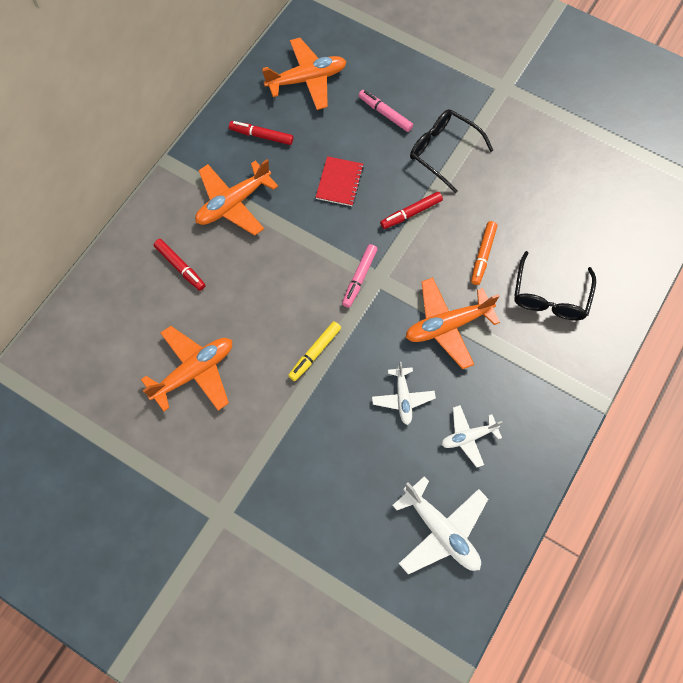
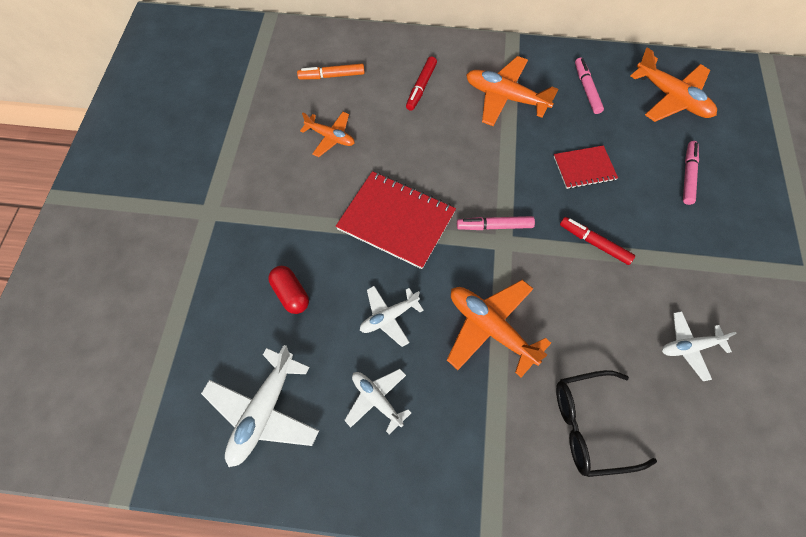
camera: 65 degrees right, 5 degrees down
(194, 372) = (330, 137): orange plane -> orange plane, size x0.61
(261, 136) = (586, 89): red marker -> pink marker
(315, 353) = (396, 221): yellow marker -> red notebook
(344, 470) = (291, 294): none -> red capsule
(444, 152) = (687, 246): black glasses -> none
(483, 255) = (593, 333): orange marker -> orange marker (331, 76)
(521, 199) = (689, 347): none -> white plane

